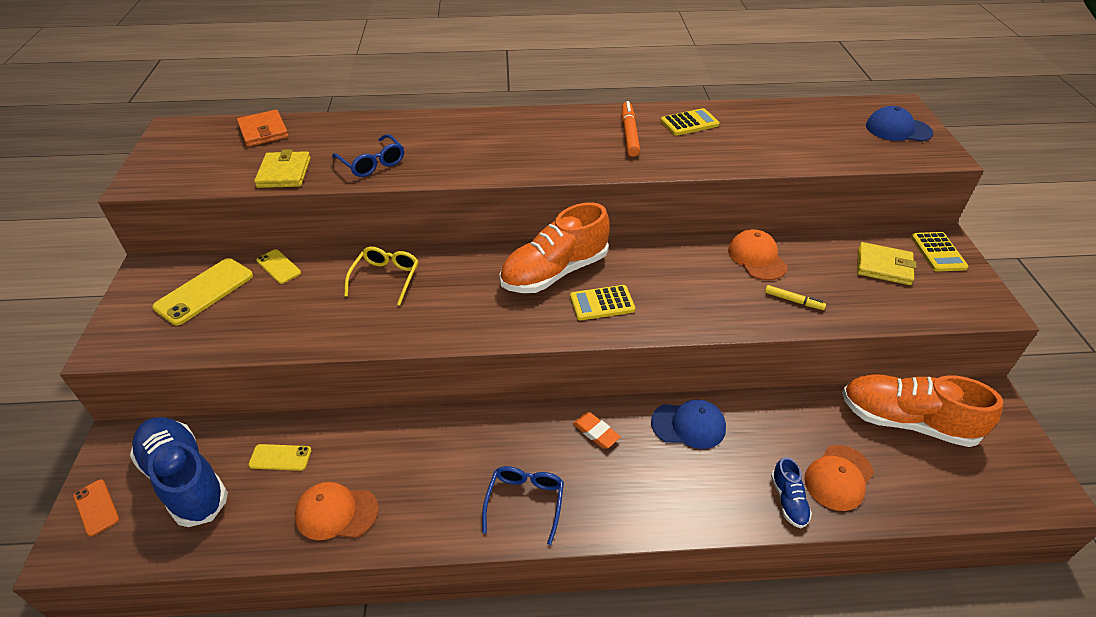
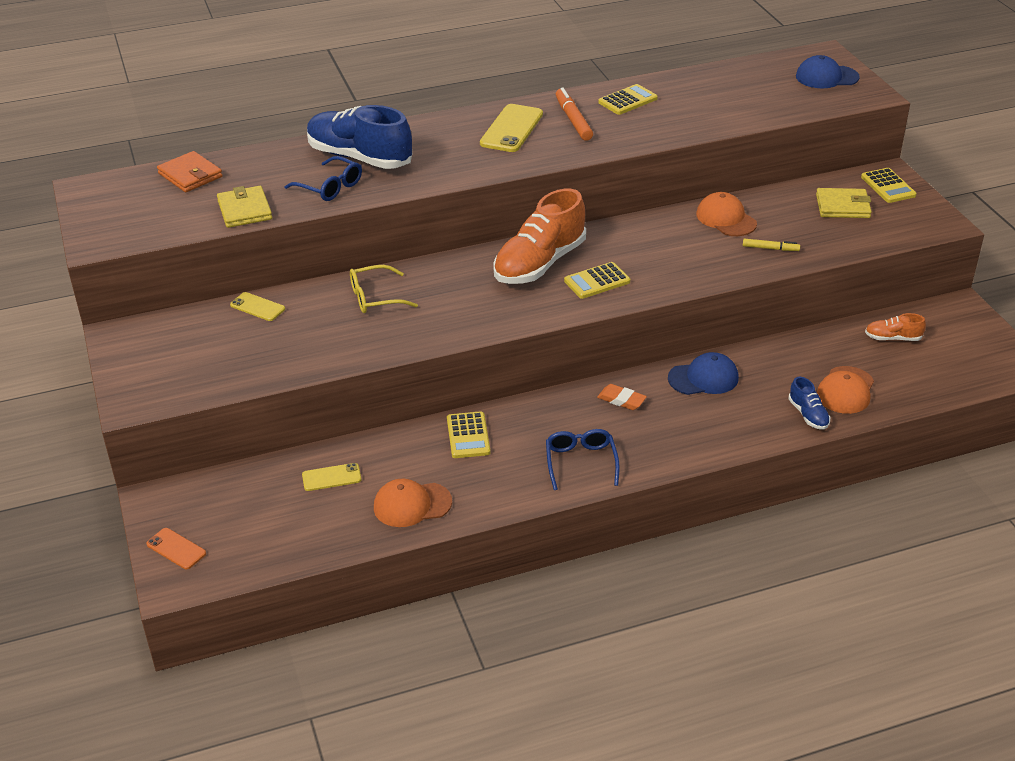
camera: 15 degrees left, 5 degrees down
(185, 479) = (249, 512): blue shoe -> blue shoe (359, 157)
(204, 291) = (196, 341): yellow phone -> yellow phone (512, 129)
(386, 278) = (375, 298): yellow glasses -> yellow glasses turned 105 degrees counterclockwise
(429, 439) = (468, 436): none -> yellow calculator
(906, 421) = (892, 338): orange shoe -> orange shoe, size x0.46

